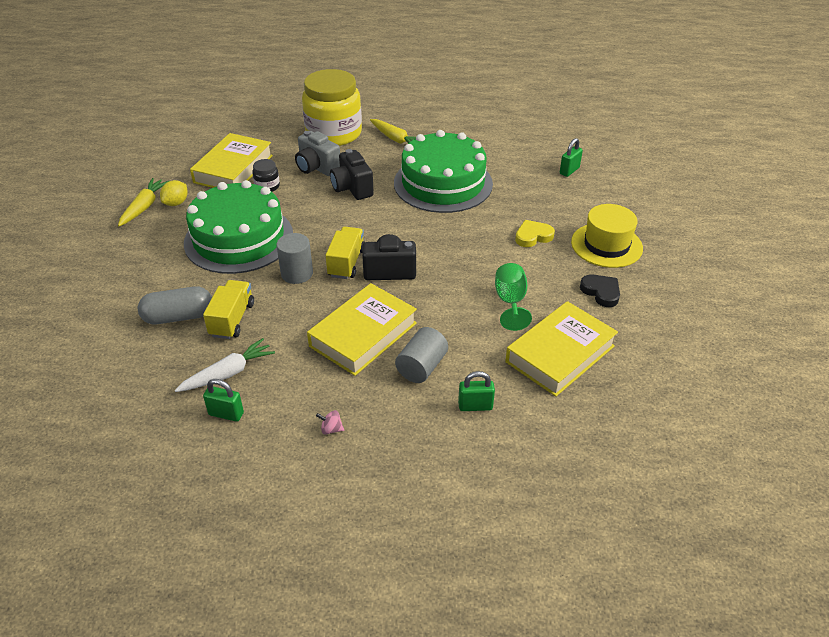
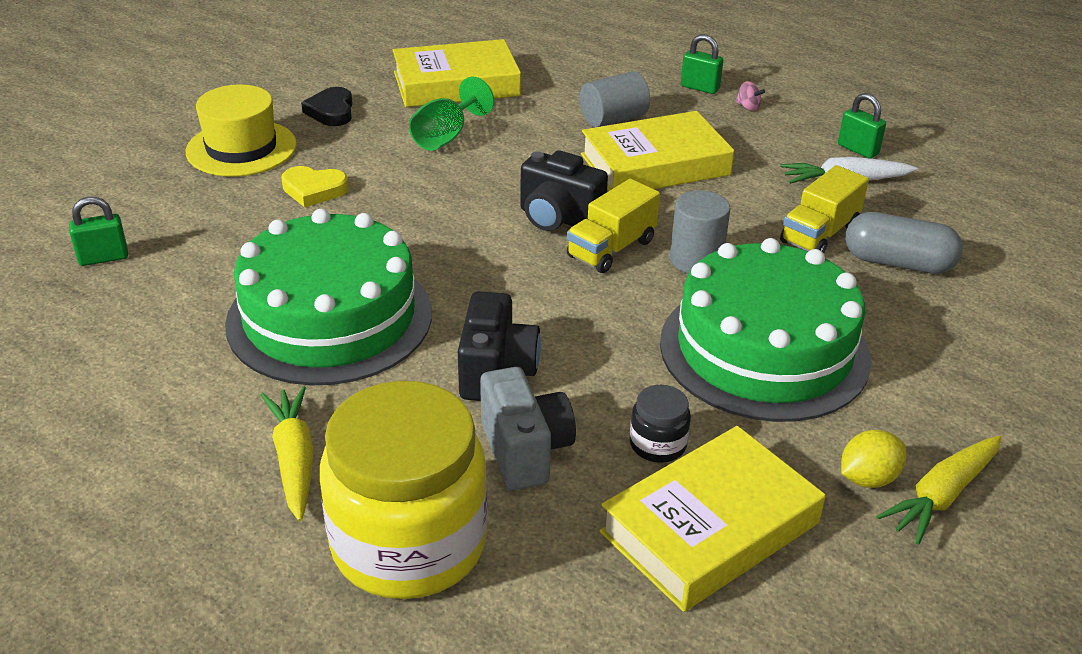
camera: 150 degrees left, 5 degrees down
(475, 406) = (589, 79): green padlock -> green padlock (700, 88)

